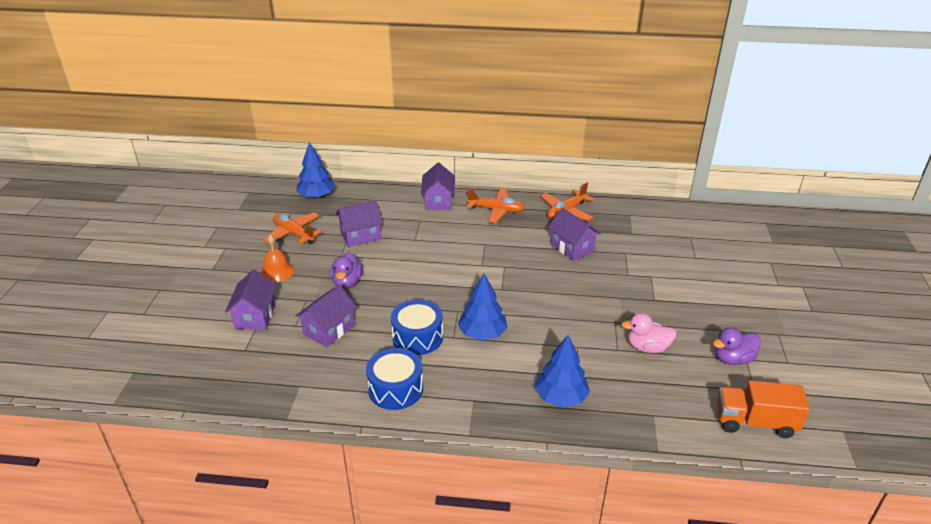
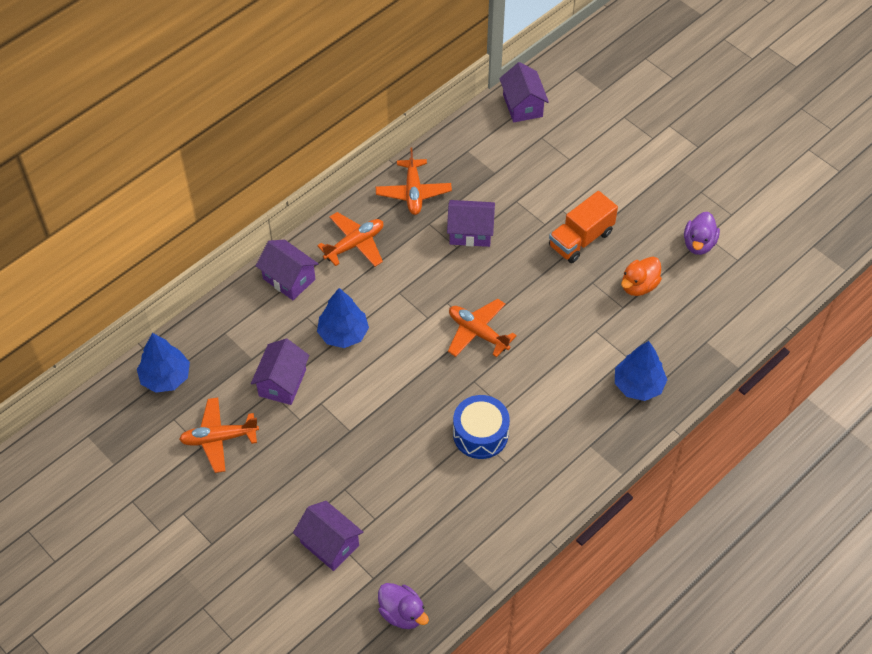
camera: 50 degrees left, 20 degrees up
(277, 271) = (273, 488): orange bell -> none
(329, 330) = (407, 495): purple house -> purple house (522, 105)
(347, 282) = (349, 440): purple duck -> purple duck (402, 613)
(395, 389) = (529, 491): blue drum -> none
(482, 334) = (520, 384): blue tree -> blue tree (343, 334)
(499, 292) = (477, 332): none -> orange plane
(647, 347) = (639, 286): pink duck -> orange duck
(755, 422) = (764, 288): orange truck -> orange truck (581, 239)

